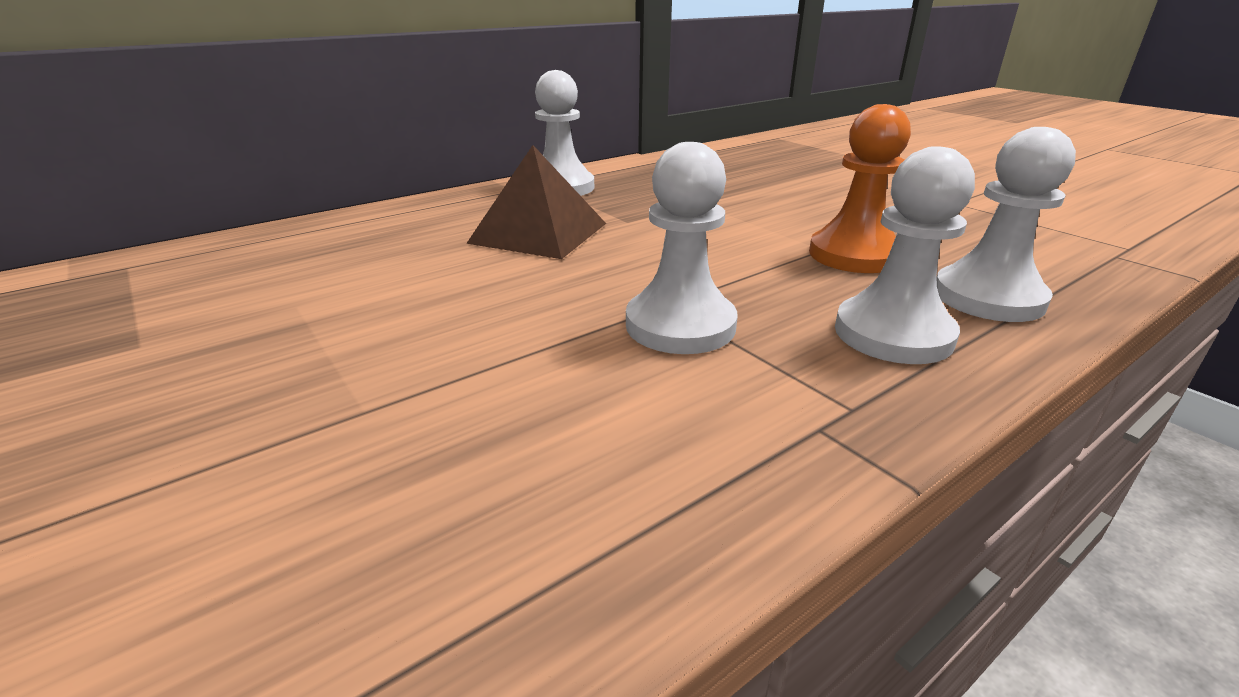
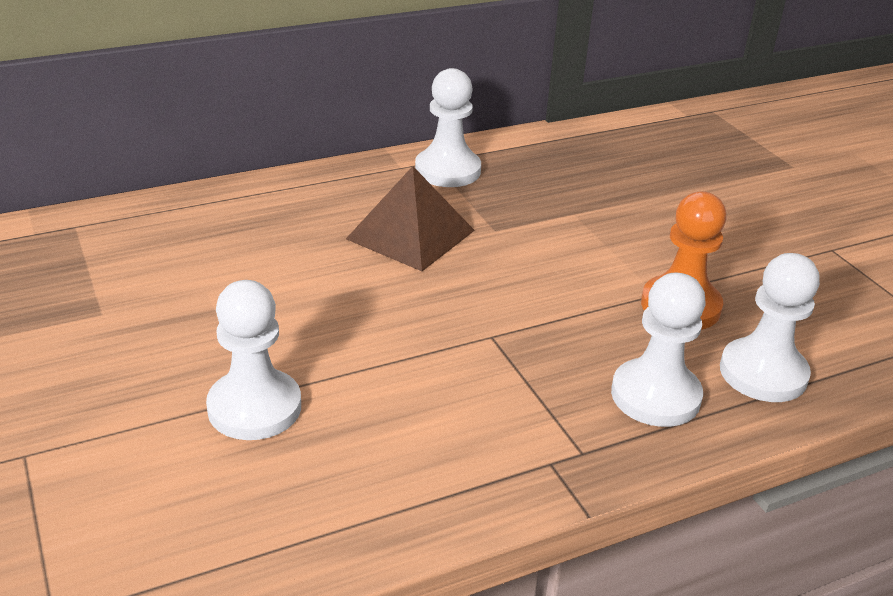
camera: 10 degrees right, 5 degrees up
(680, 325) = (493, 360): white pawn -> white pawn (254, 407)

